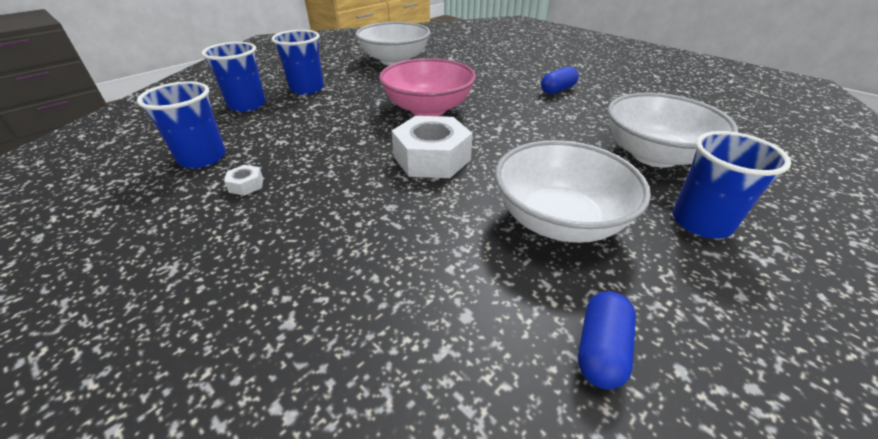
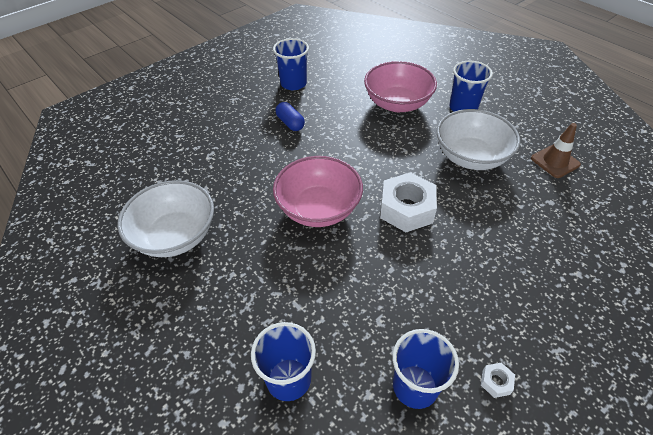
camera: 85 degrees left, 10 degrees up
(246, 185) = (456, 331): white nut -> white nut (496, 382)
(307, 89) = (248, 320): blue cup -> blue cup (293, 83)
(600, 350) = (555, 161): blue capsule -> brown traffic cone
(654, 155) = (397, 103): white bowl -> pink bowl

